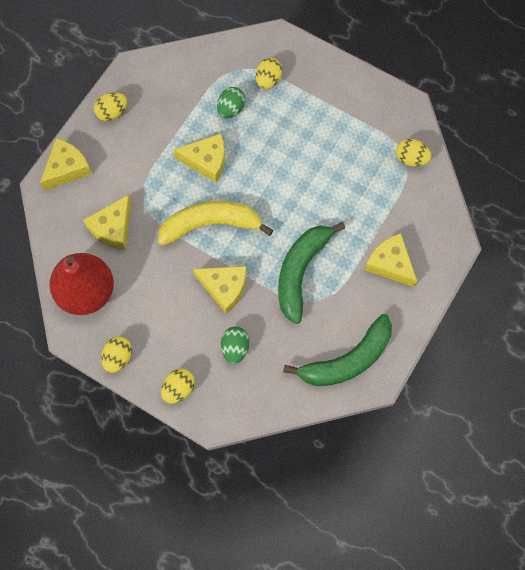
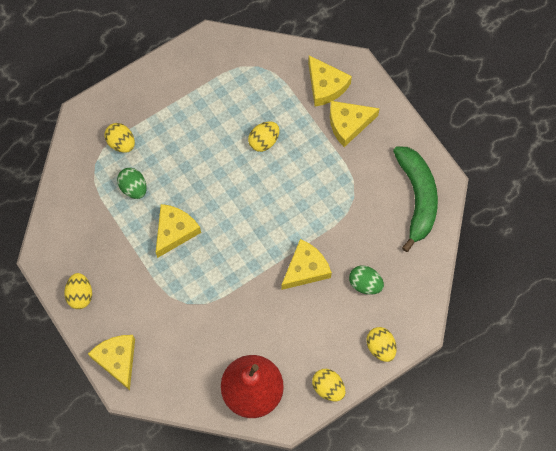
camera: 65 degrees left, 0 degrees up
(113, 228) = (200, 342): yellow cheese -> yellow cheese (325, 86)
(210, 224) = (239, 255): yellow banana -> none
(300, 272) = (321, 199): green banana -> none
(411, 159) = (261, 62): yellow egg -> yellow egg (264, 141)

